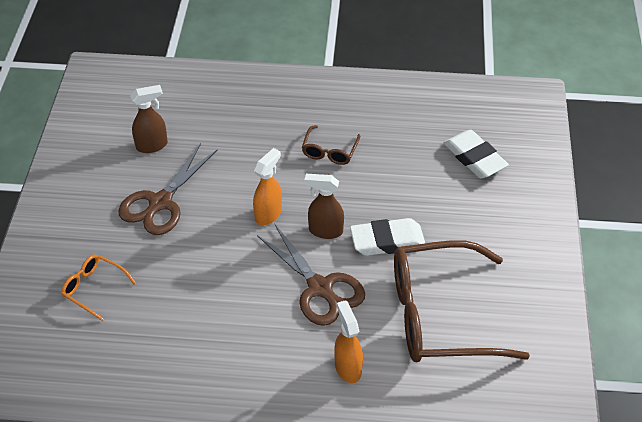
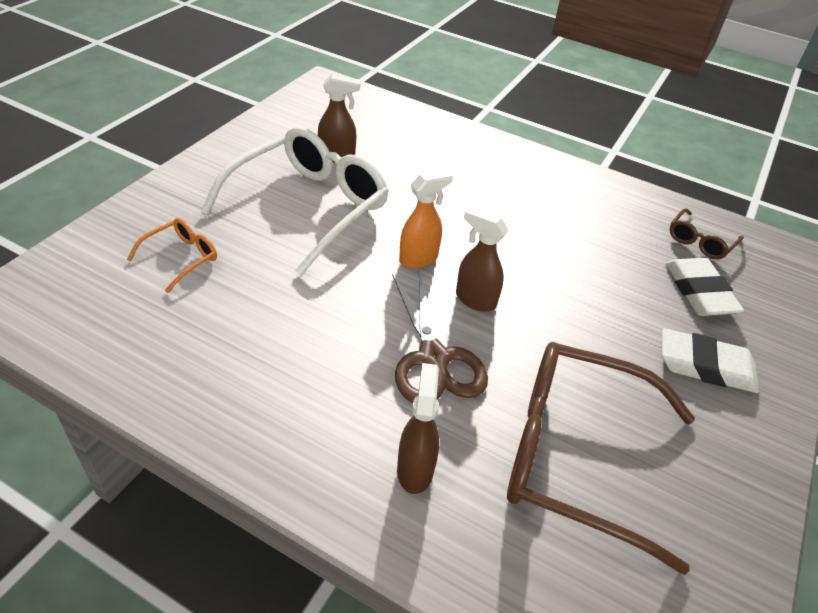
camera: 20 degrees right, 5 degrees down
(94, 288) = (181, 258): orange glasses -> orange glasses turned 75 degrees clockwise
(160, 203) = (308, 207): brown scissors -> white glasses
(329, 151) = (524, 225): brown glasses -> brown glasses (700, 241)
(347, 367) = (415, 469): orange spray bottle -> brown spray bottle
(387, 241) = (546, 339): white eraser -> white eraser (705, 366)

